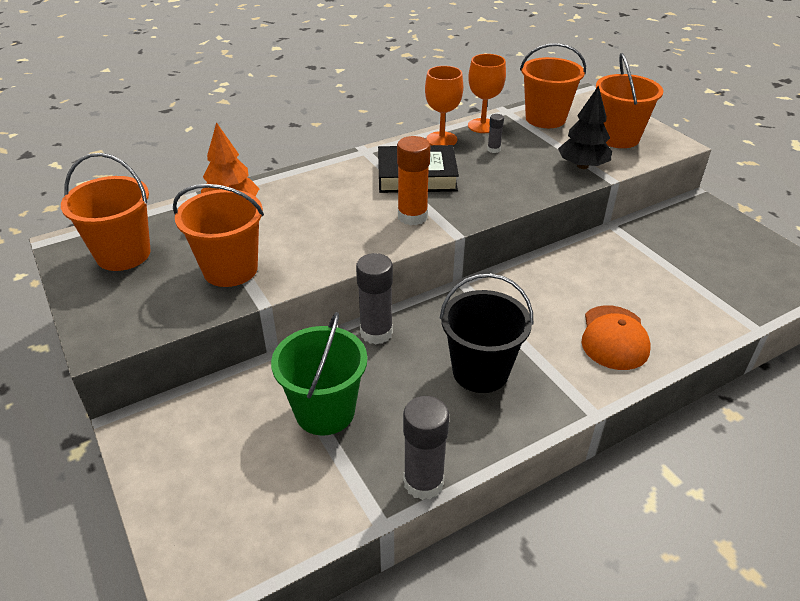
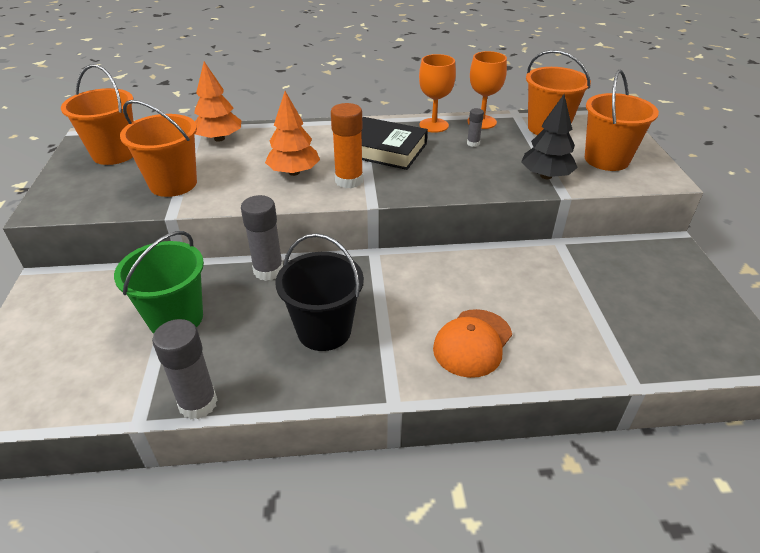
camera: 25 degrees right, 0 degrees up
(349, 222) = (294, 172): none -> orange tree

